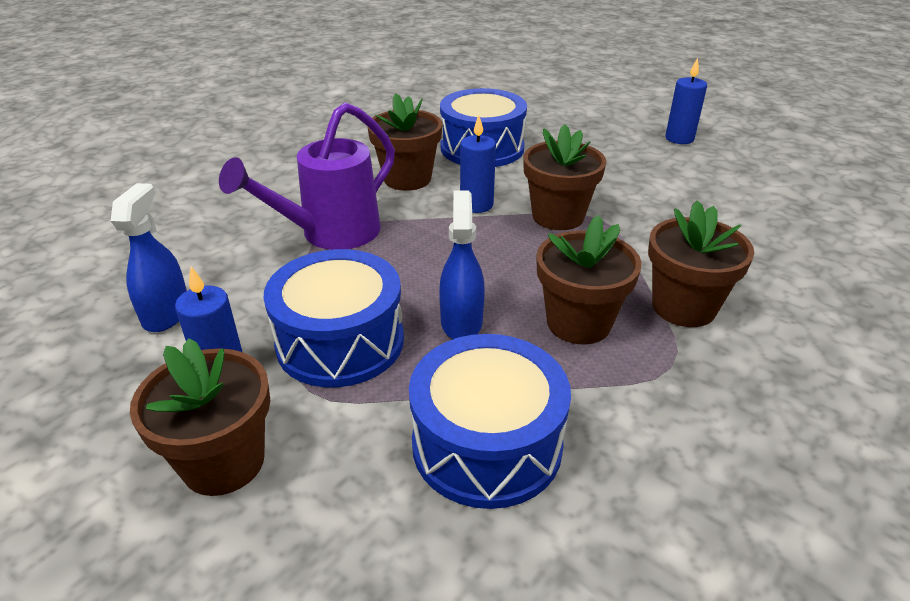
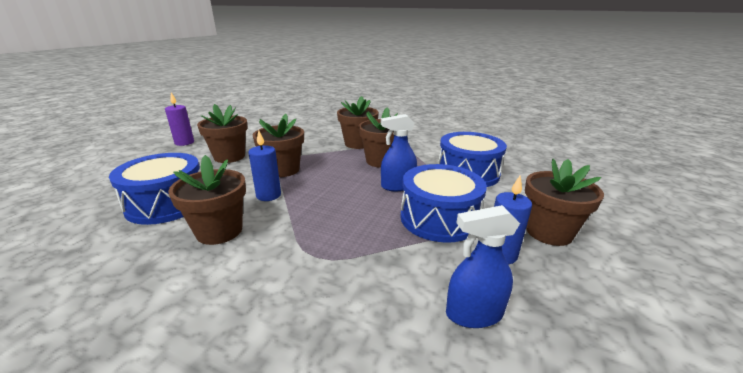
camera: 105 degrees left, 10 degrees down
(331, 233) = (319, 251): purple watering can -> none
(617, 174) = (229, 157): none -> brown flower pot
(679, 138) = (184, 142): blue candle -> purple candle

